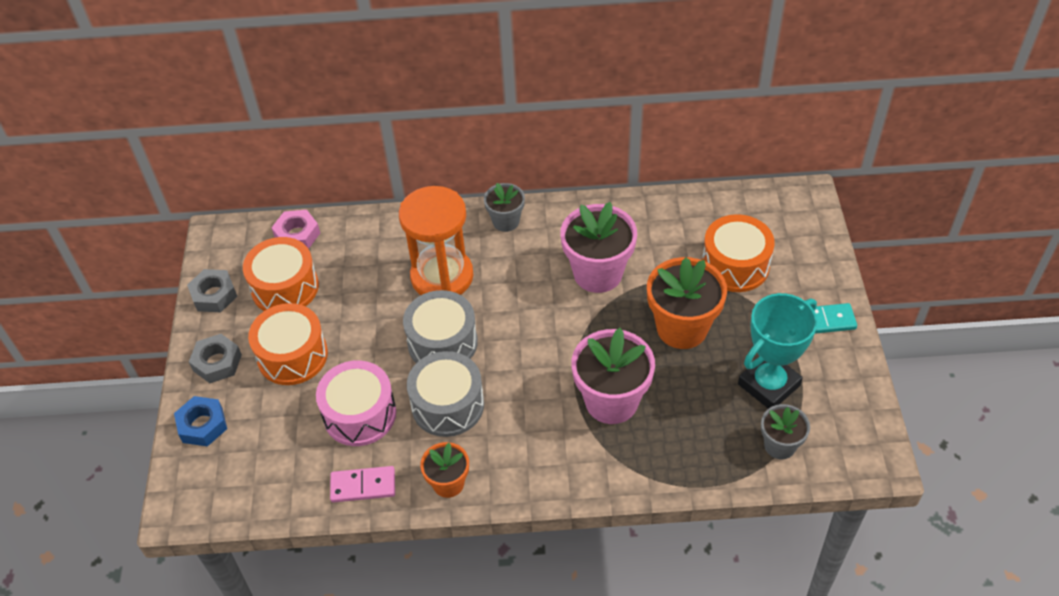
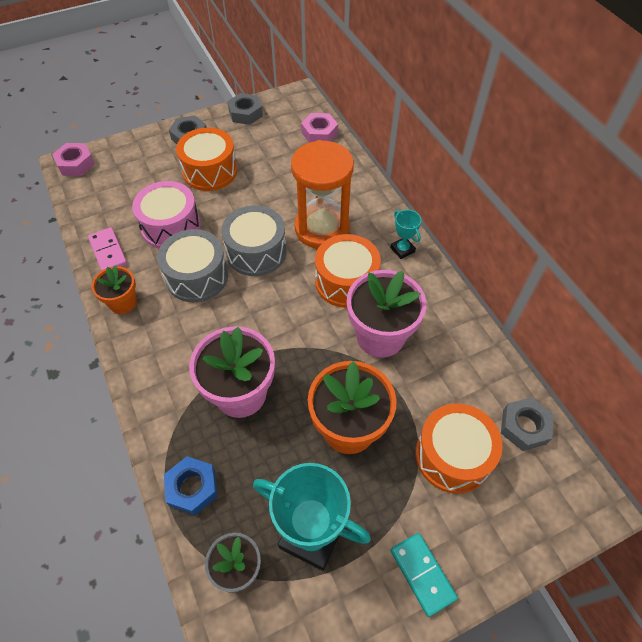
camera: 65 degrees right, 5 degrees up
(185, 499) = (75, 164): none -> pink nut
(202, 425) = (136, 149): blue nut -> blue nut (192, 488)
(285, 287) = (268, 145): orange drum -> orange drum (346, 281)
(506, 221) = (402, 249): grey flower pot -> turquoise trophy
(728, 209) = (524, 427): none -> grey nut

